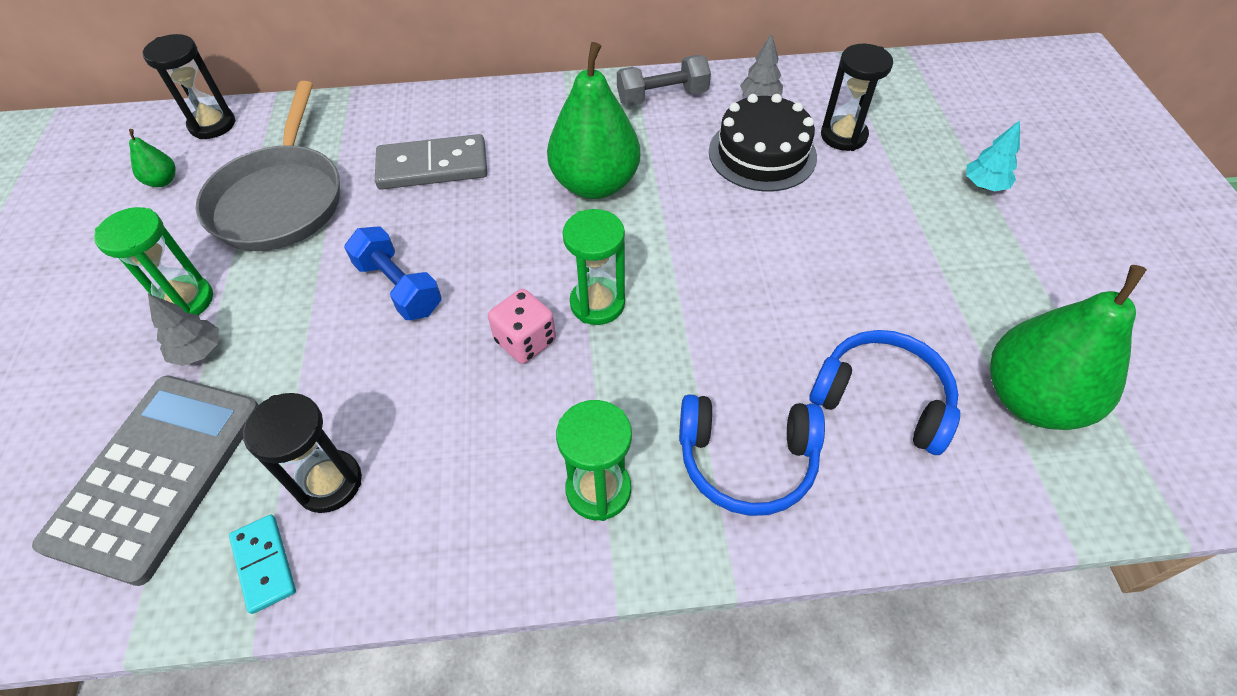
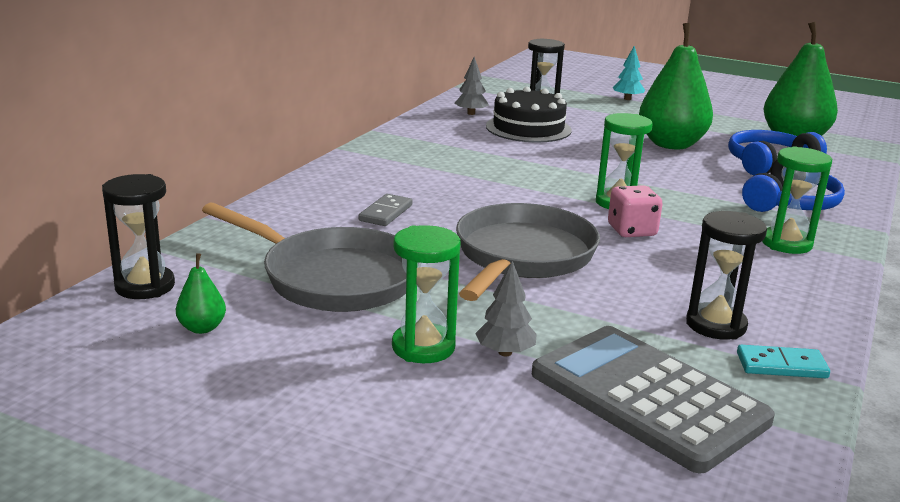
camera: 60 degrees left, 30 degrees down
(399, 287) = (522, 256): blue dumbbell -> grey pan
(432, 166) = (385, 213): grey domino -> grey domino, size x0.57
(595, 184) = (491, 172): green pear -> green pear (671, 144)
(662, 97) = (424, 132): grey dumbbell -> none

